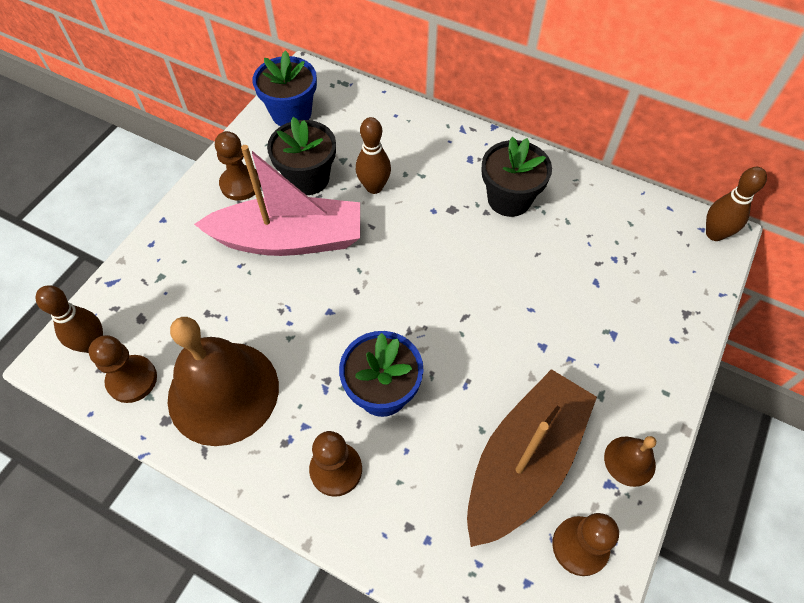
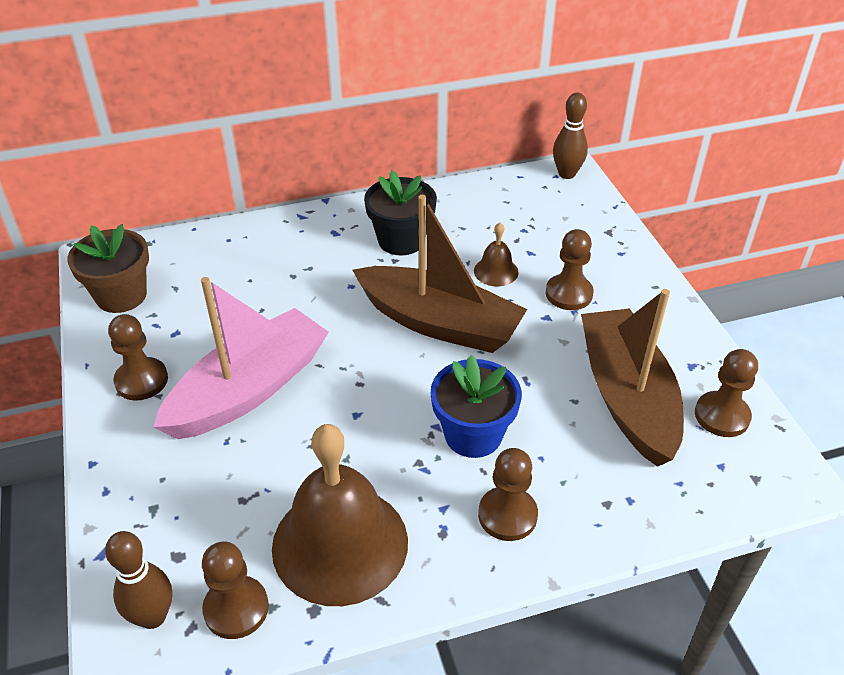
camera: 45 degrees left, 15 degrees down
(291, 113) = (121, 296): blue flower pot -> brown flower pot
(308, 178) = (206, 334): black flower pot -> none
(374, 187) = (278, 302): brown bowling pin -> none
(459, 288) = (439, 323): none -> brown boat
(583, 341) = (568, 294): none -> brown pawn
(629, 461) = (685, 342): brown bell -> brown bell (496, 271)

